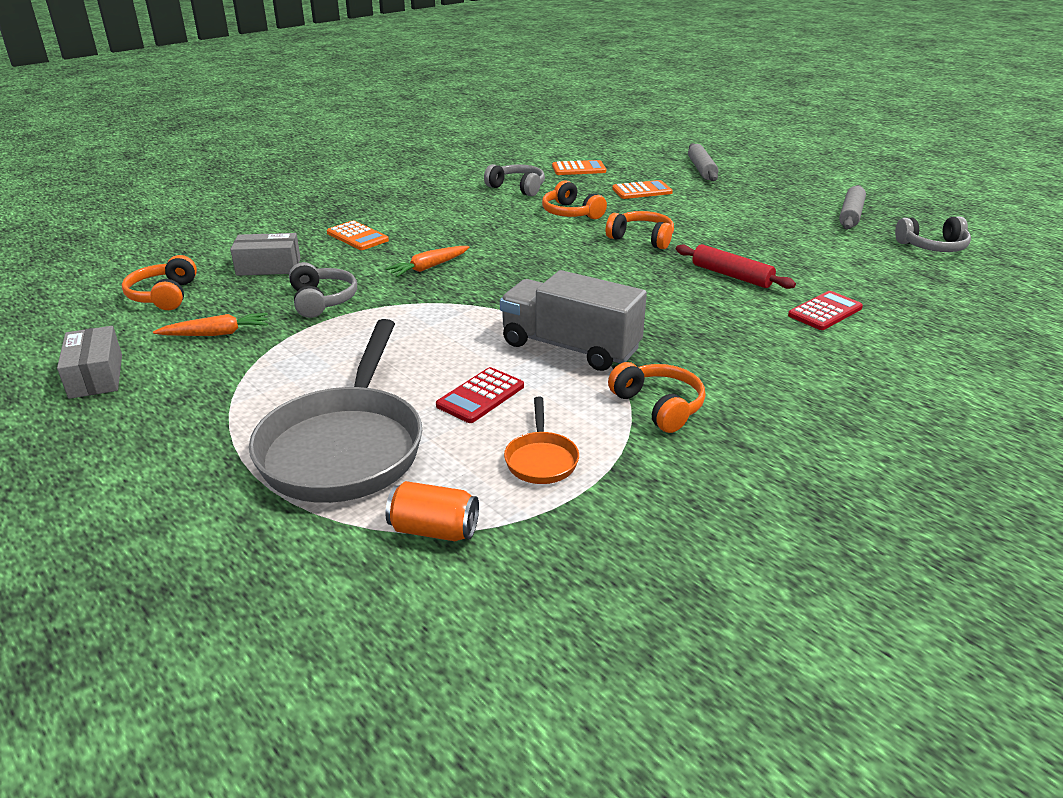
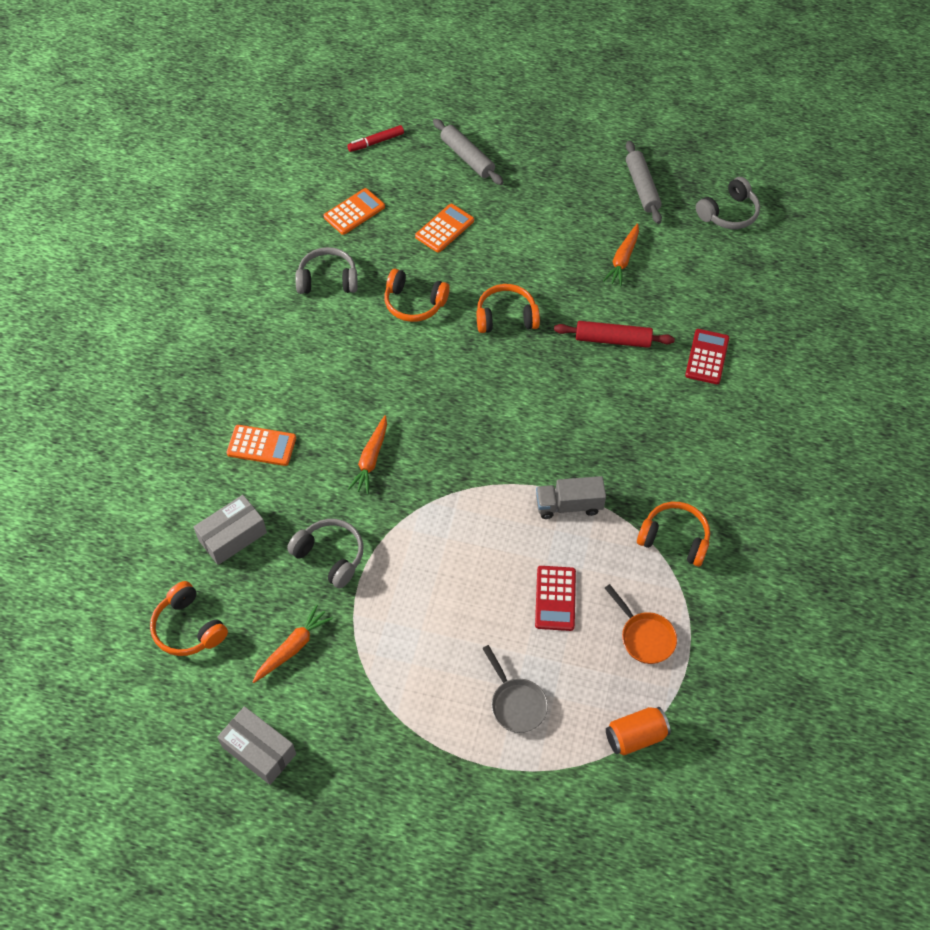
camera: 35 degrees left, 25 degrees up
(345, 447) = (516, 703): grey pan -> grey pan, size x0.44
(570, 347) = (568, 505): grey truck -> grey truck, size x0.58
(635, 149) = (376, 142): none -> red marker
(790, 241) = (622, 259): none -> orange carrot

